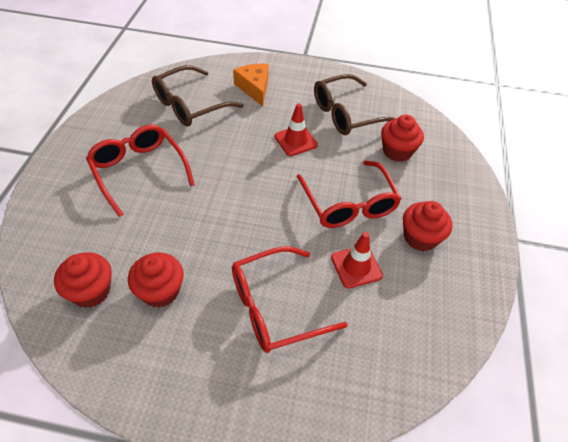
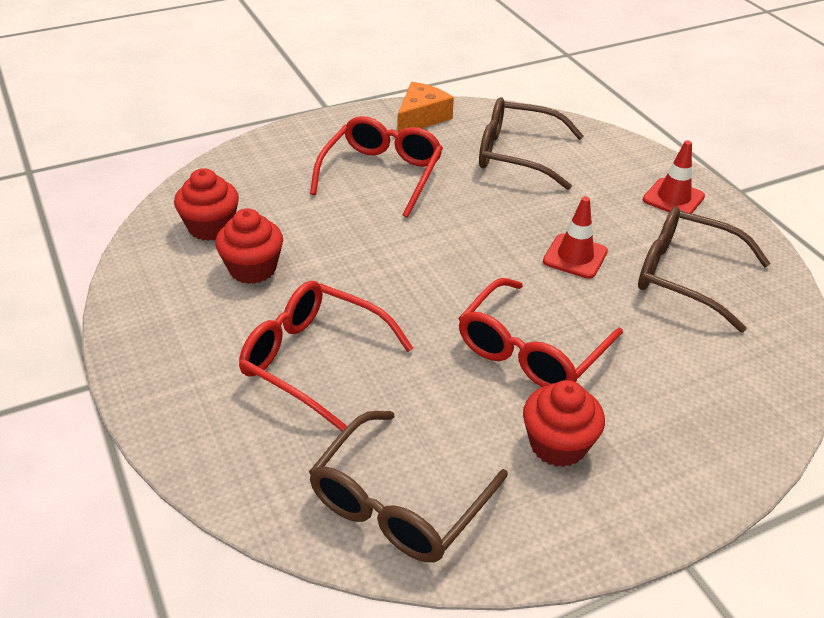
camera: 55 degrees right, 10 degrees down
(254, 88) = (613, 182): orange cheese -> orange cheese (421, 118)
(356, 266) = (440, 402): red traffic cone -> red traffic cone (673, 198)
(397, 151) = (685, 354): red cupcake -> none
(415, 331) = (399, 503): none -> brown glasses

